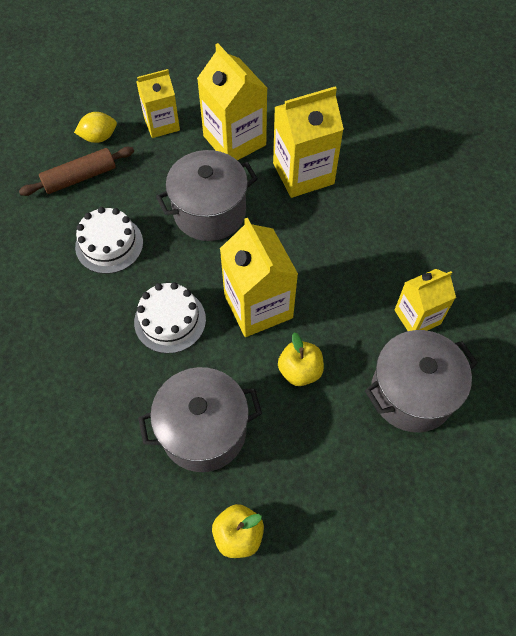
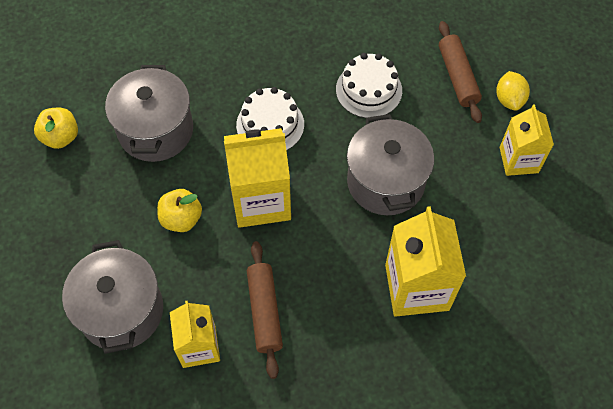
camera: 105 degrees right, 0 degrees up
(234, 140) = (480, 227): yellow carton -> none
(365, 275) = (265, 311): none -> brown rolling pin

